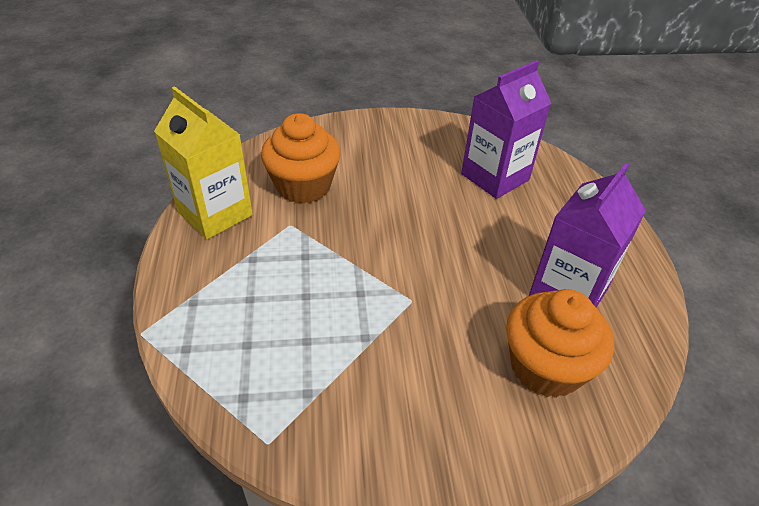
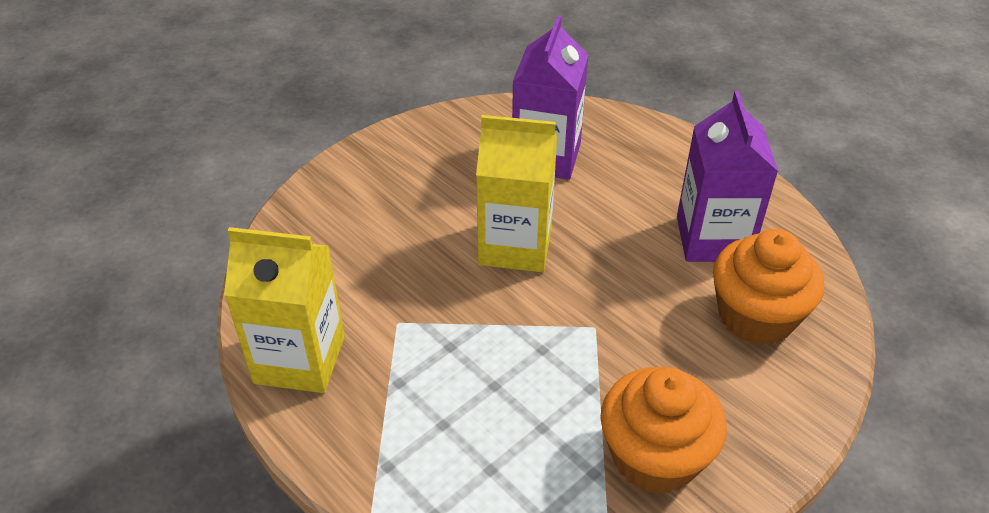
camera: 35 degrees left, 0 degrees up
(303, 186) = (364, 272): orange cupcake -> orange cupcake (654, 457)
(413, 220) = (515, 246): none -> yellow carton

